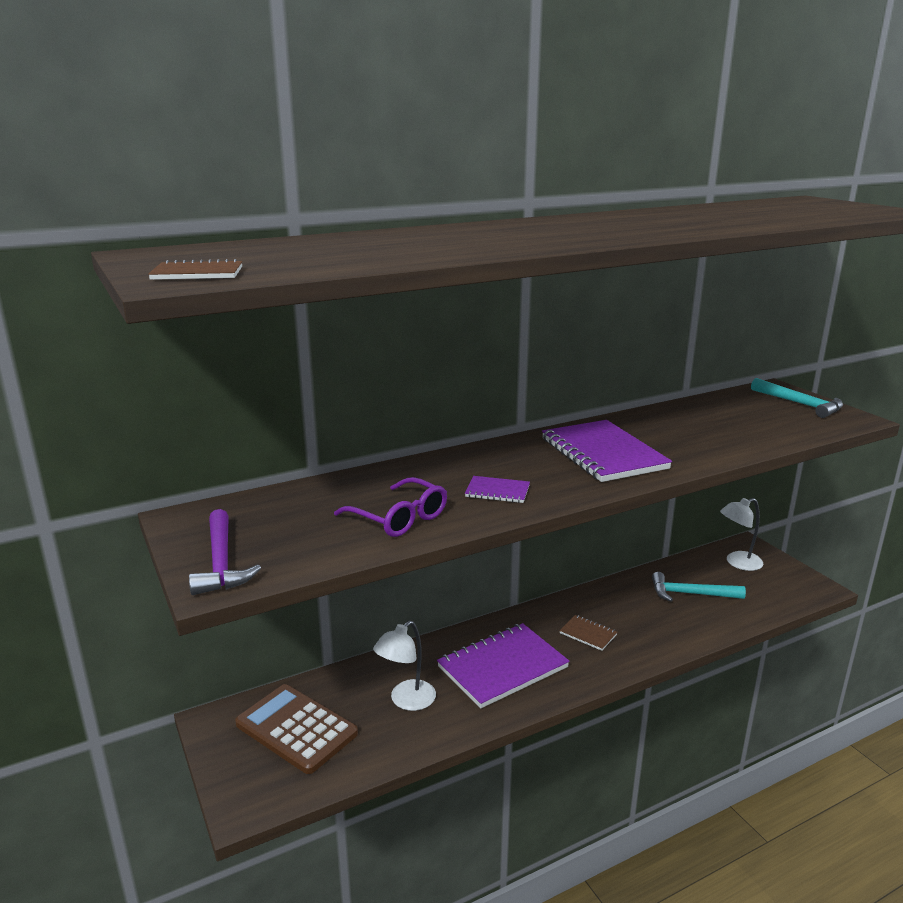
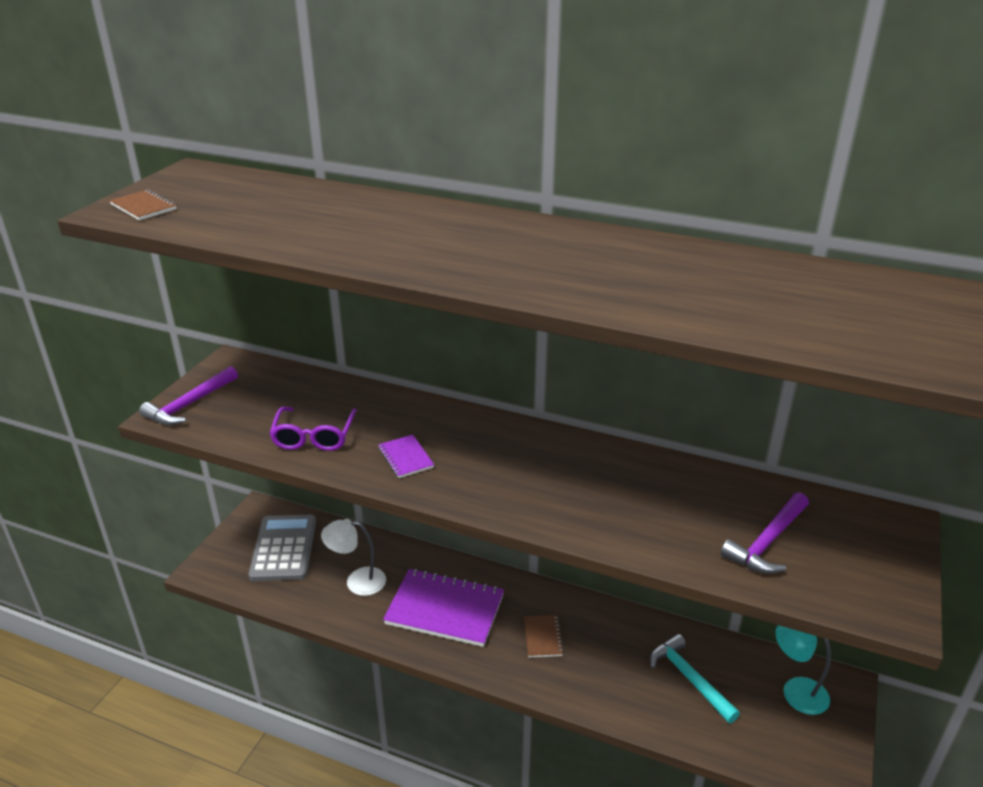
camera: 50 degrees right, 10 degrees up
(296, 729) = (283, 548): brown calculator -> grey calculator
(603, 454) = (547, 478): purple notebook -> none
(737, 563) = (795, 691): white lamp -> turquoise lamp
(756, 421) = (767, 542): none -> purple hammer
(800, 404) = (876, 557): turquoise hammer -> none

